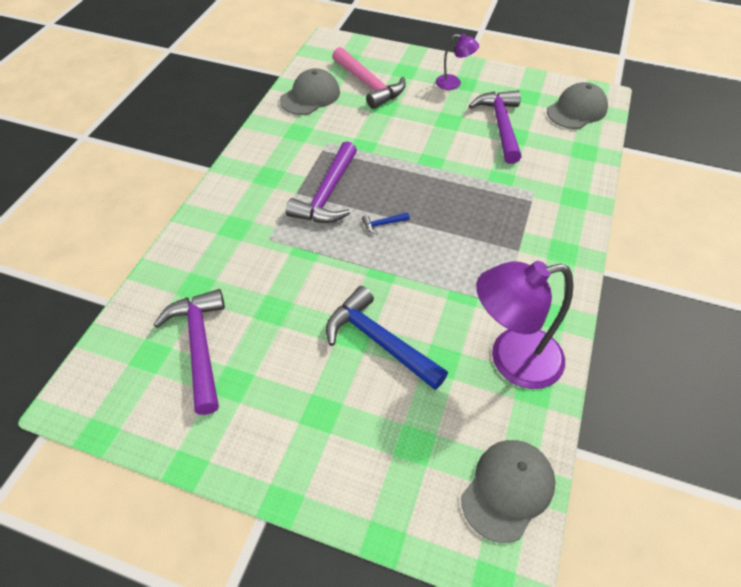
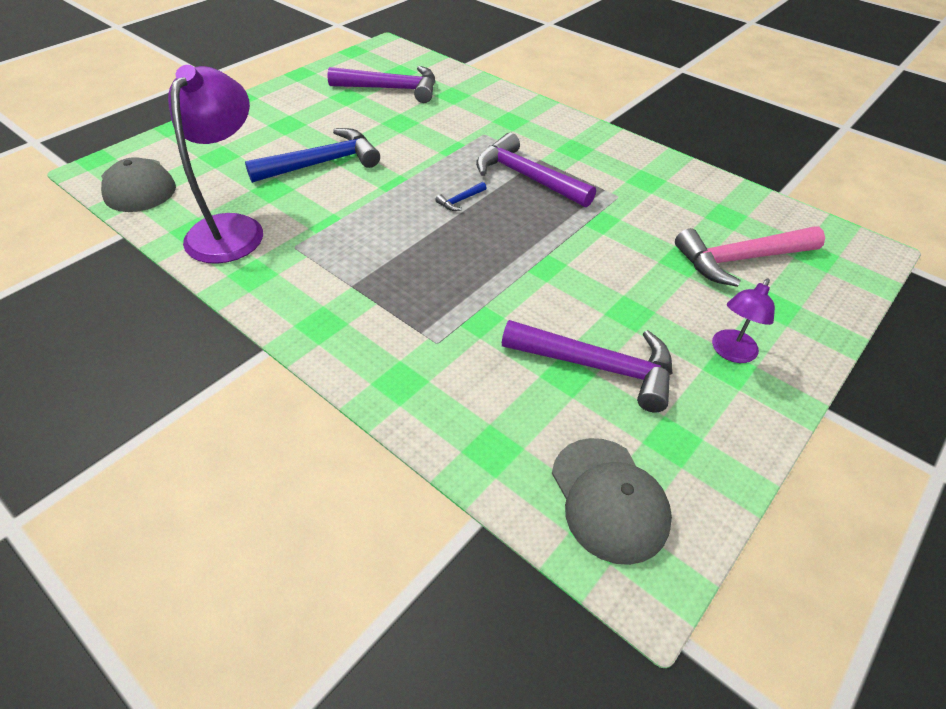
camera: 110 degrees right, 5 degrees down
(310, 96) = (721, 204): grey cap -> none
(382, 224) = (460, 201): blue hammer -> blue hammer turned 135 degrees counterclockwise

